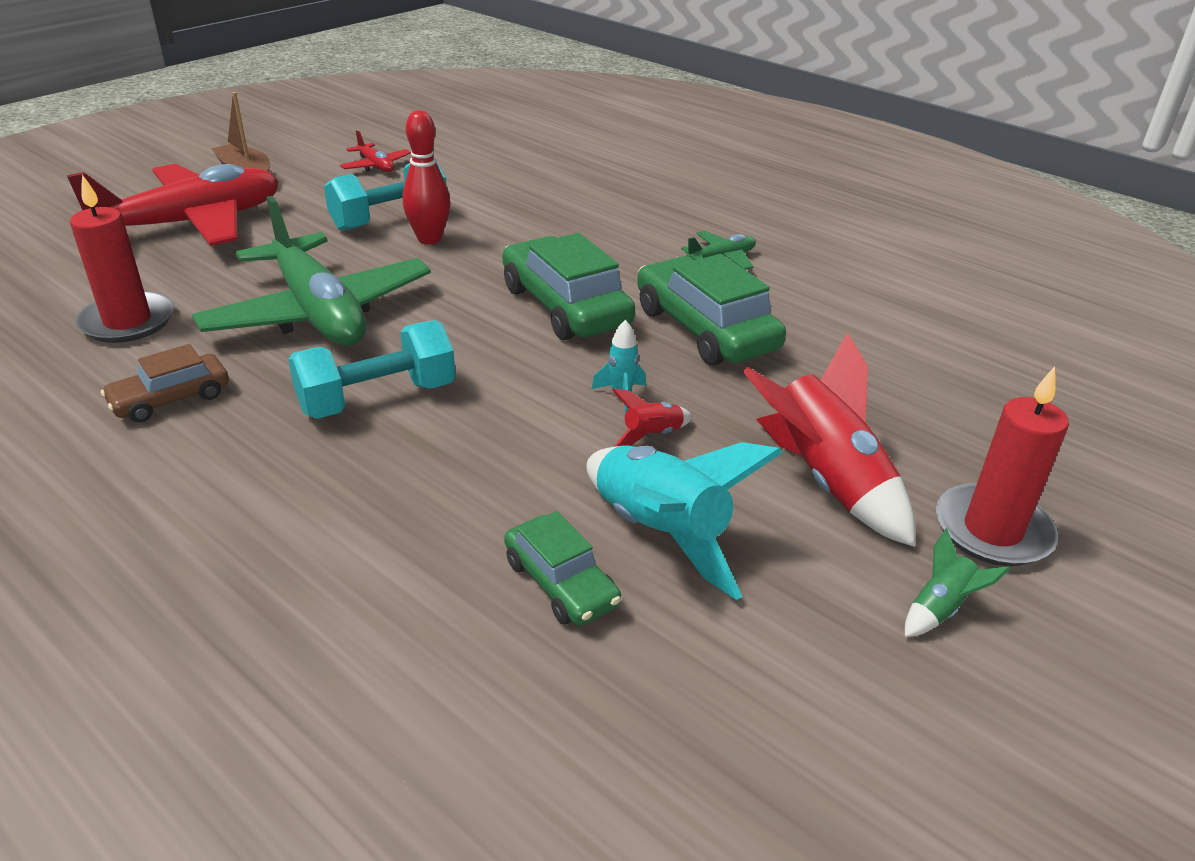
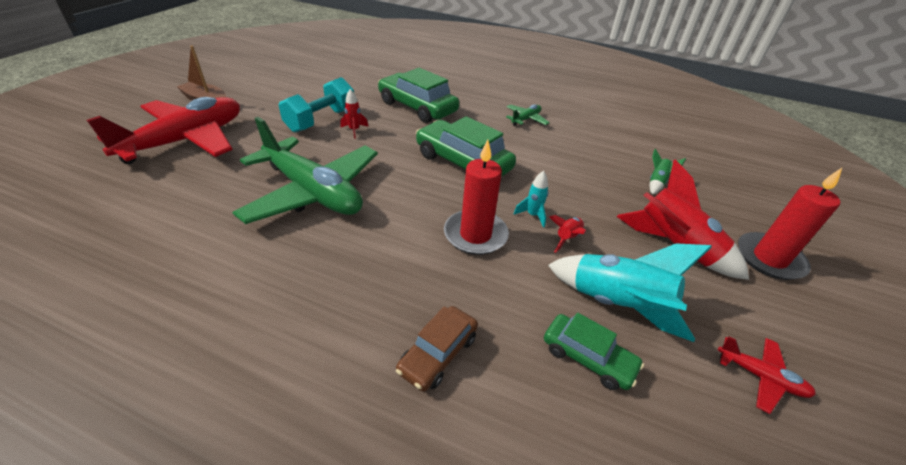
camera: 20 degrees left, 5 degrees up
(127, 321) = (176, 223): red candle -> red candle (475, 235)
(171, 399) = (243, 279): brown car -> brown car (438, 354)
(376, 166) = (291, 86): red plane -> red plane (760, 377)
(377, 398) = (389, 248): turquoise dumbbell -> none
(429, 239) = (354, 130): red bowling pin -> red rocket
(705, 329) = (547, 164): green car -> green car (417, 107)
(940, 608) = (785, 315): green rocket -> green rocket (657, 182)

